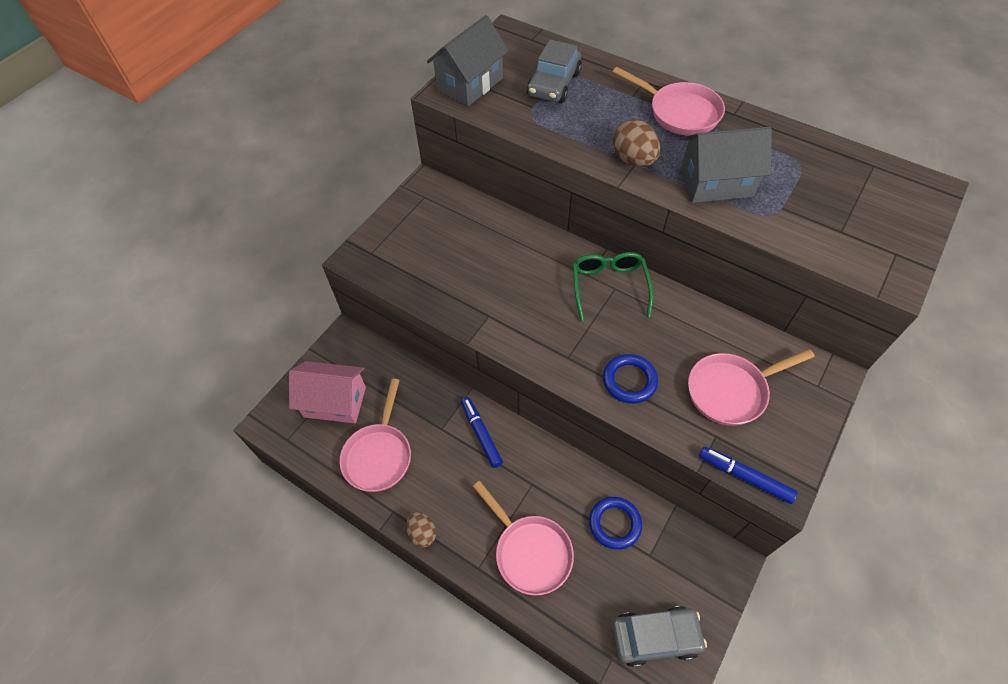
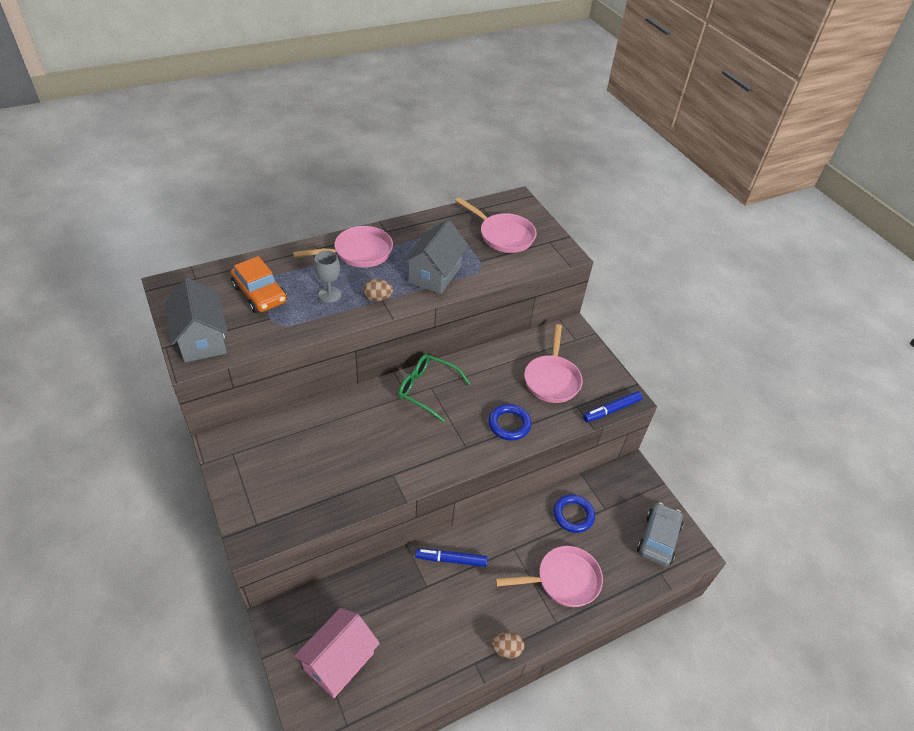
camera: 65 degrees left, 10 degrees down
(379, 455) = (417, 648): pink pan -> pink pan (503, 235)
(554, 84) = (260, 294): grey car -> orange car
(601, 125) = (329, 294): none -> grey goblet
(633, 160) = (377, 298): brown egg -> brown egg, size x0.67

